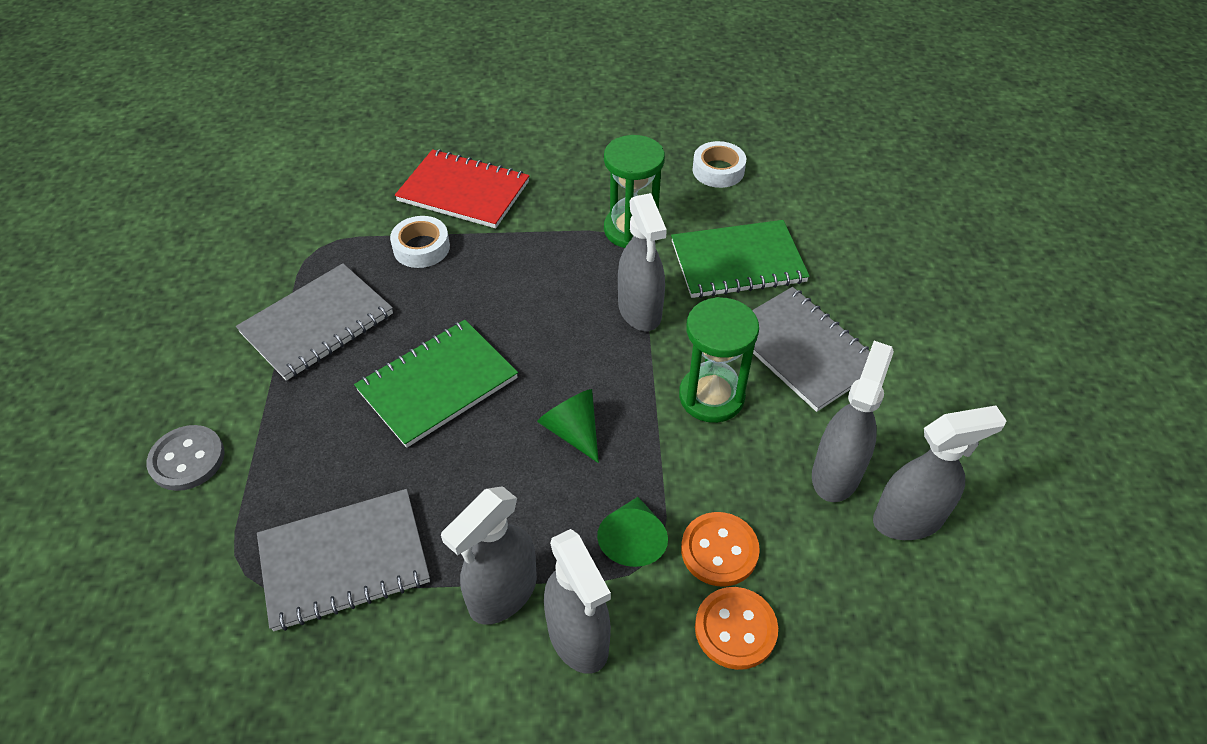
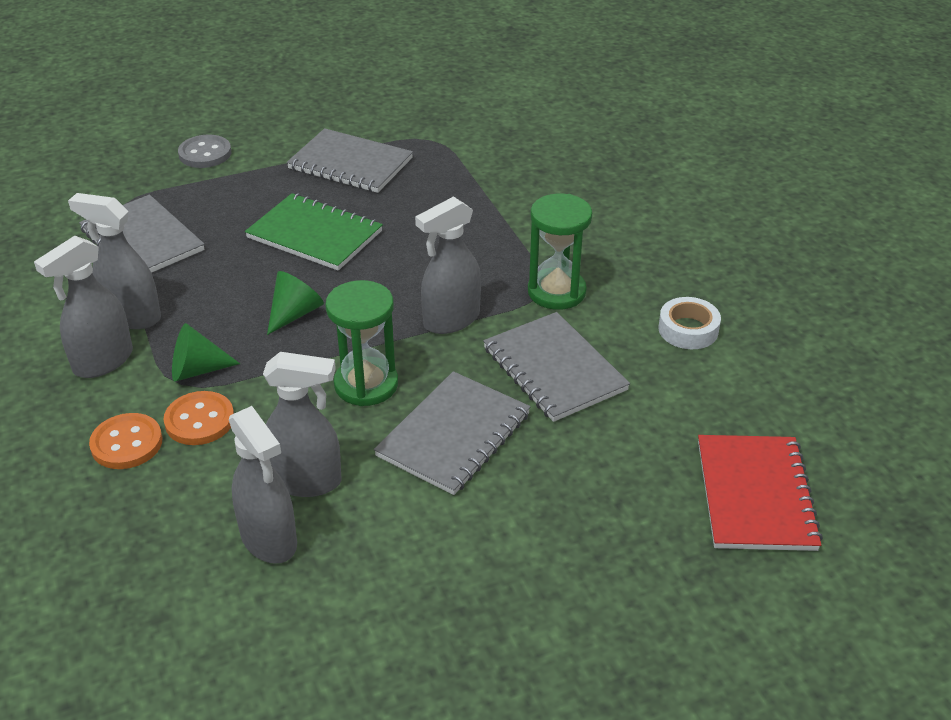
camera: 70 degrees right, 10 degrees down
(421, 248) = (460, 185): white tape -> none
(463, 191) = (543, 187): red notebook -> red notebook (755, 495)
(738, 262) = (554, 369): green notebook -> grey notebook

